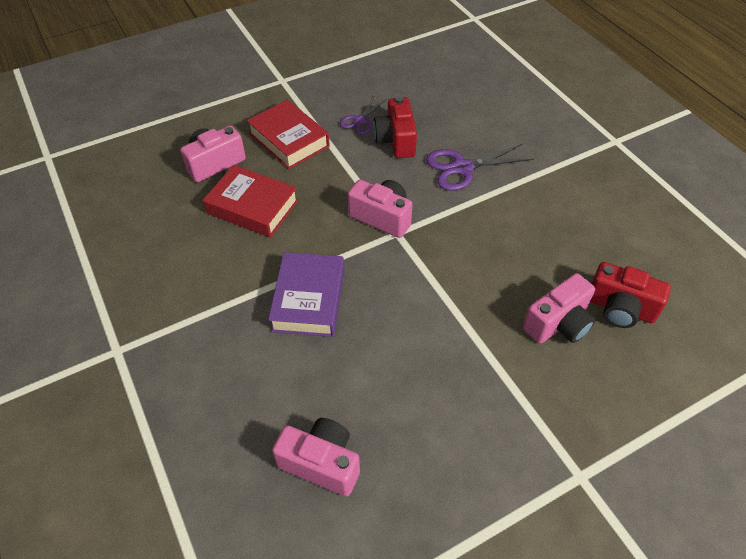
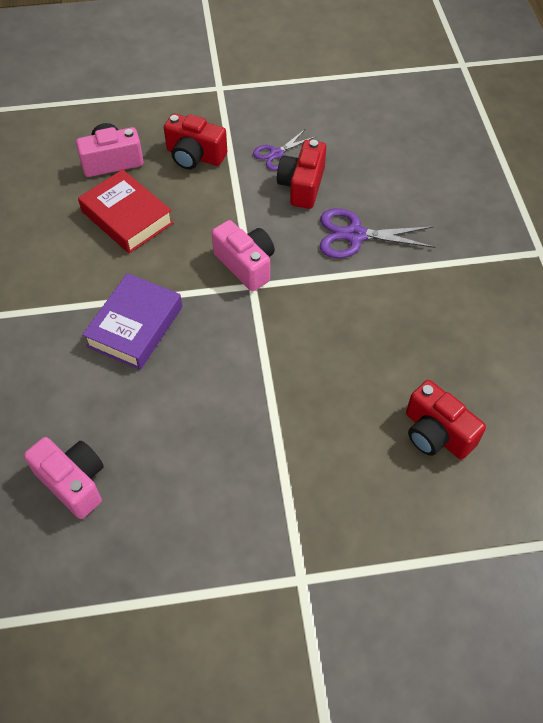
camera: 20 degrees right, 5 degrees up
(289, 140) = (194, 156): red book -> red camera
(558, 323) = (363, 428): pink camera -> none

